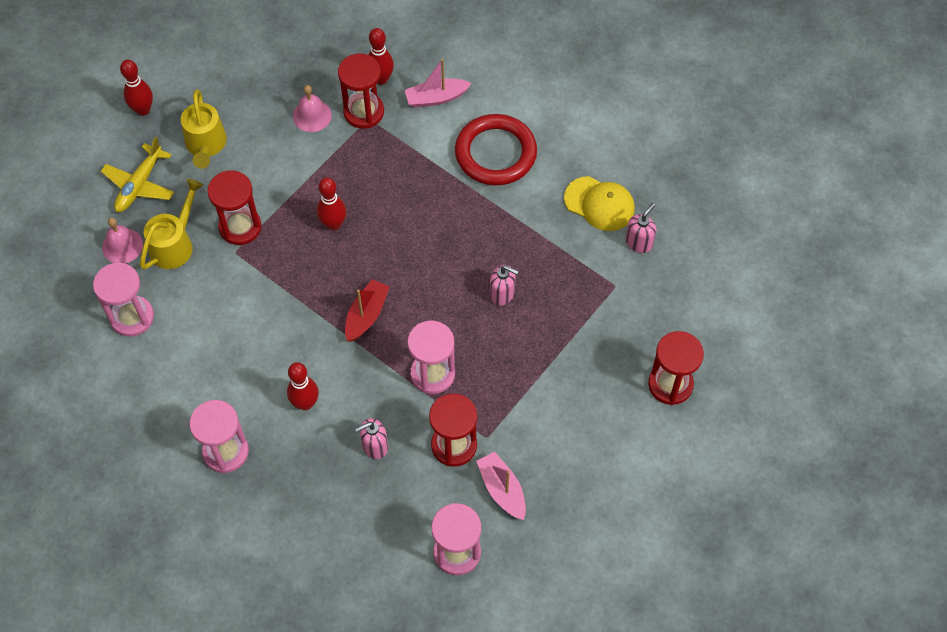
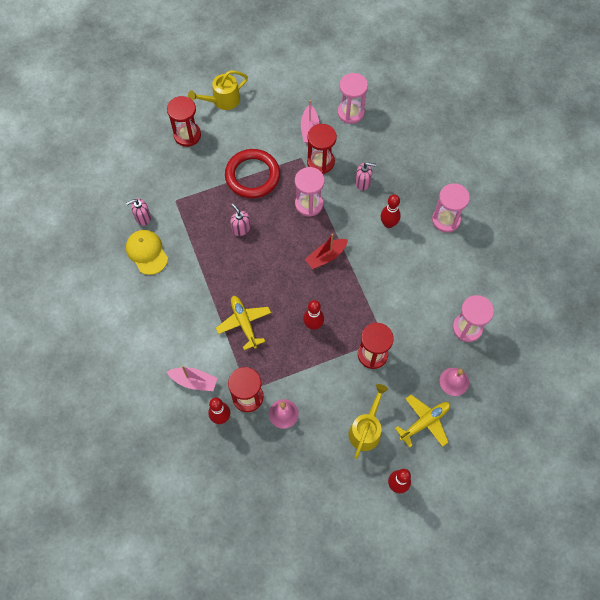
camera: 150 degrees left, 5 degrees up
(175, 243) = (419, 365): yellow watering can -> yellow watering can (222, 101)
(420, 185) = (244, 323): none -> yellow plane
(495, 153) = (184, 319): red ring -> red ring (252, 176)

